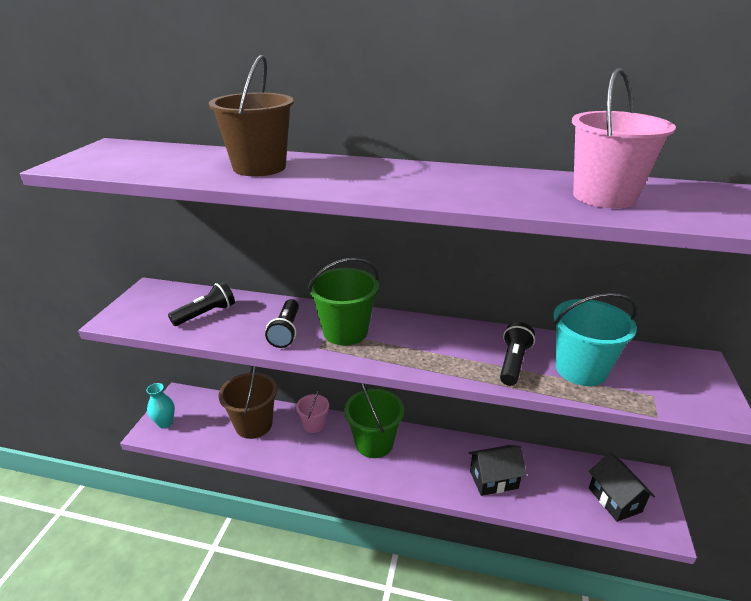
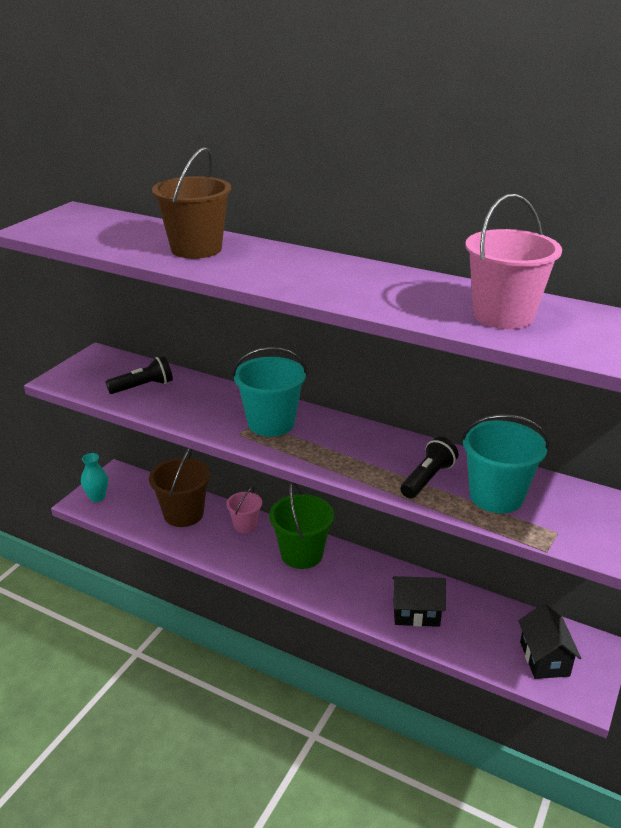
camera: 15 degrees right, 0 degrees up
(286, 331) = (213, 414): black flashlight -> none
(345, 332) = (271, 423): green bucket -> turquoise bucket

